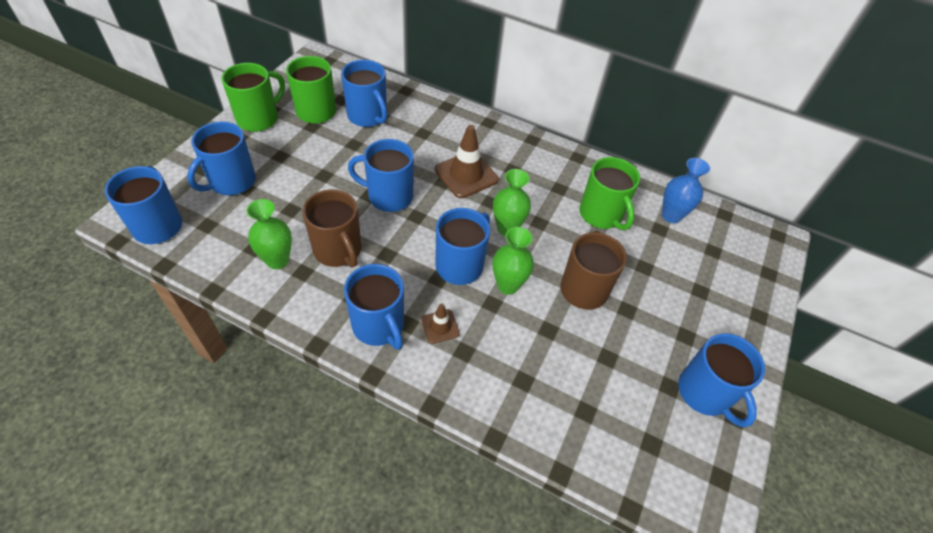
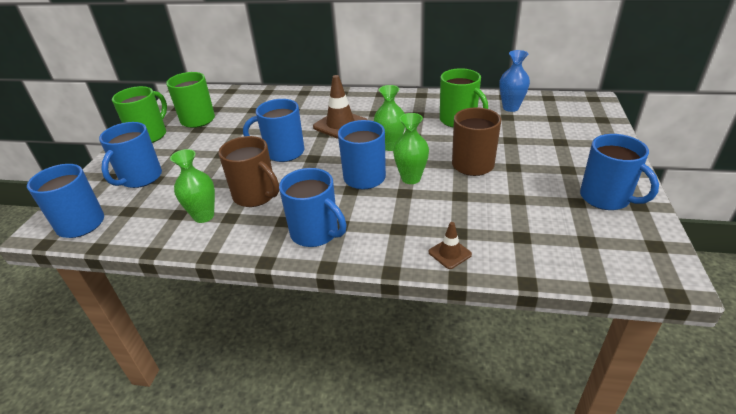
camera: 10 degrees left, 15 degrees down
(368, 116) = (243, 112): blue mug -> none
(440, 326) = (369, 218): brown traffic cone -> brown traffic cone (450, 253)

